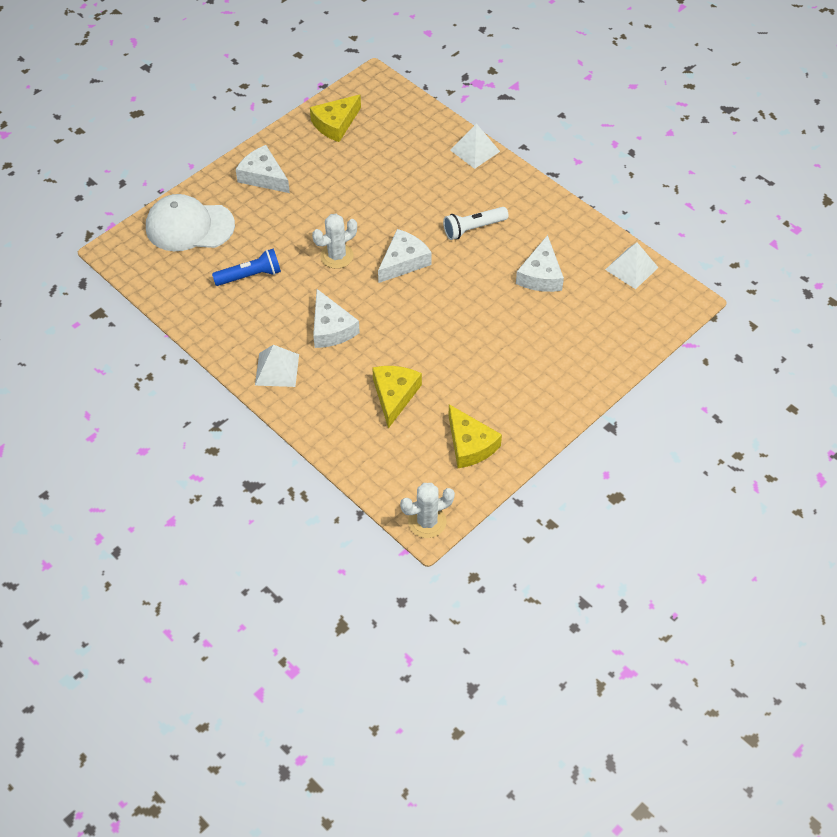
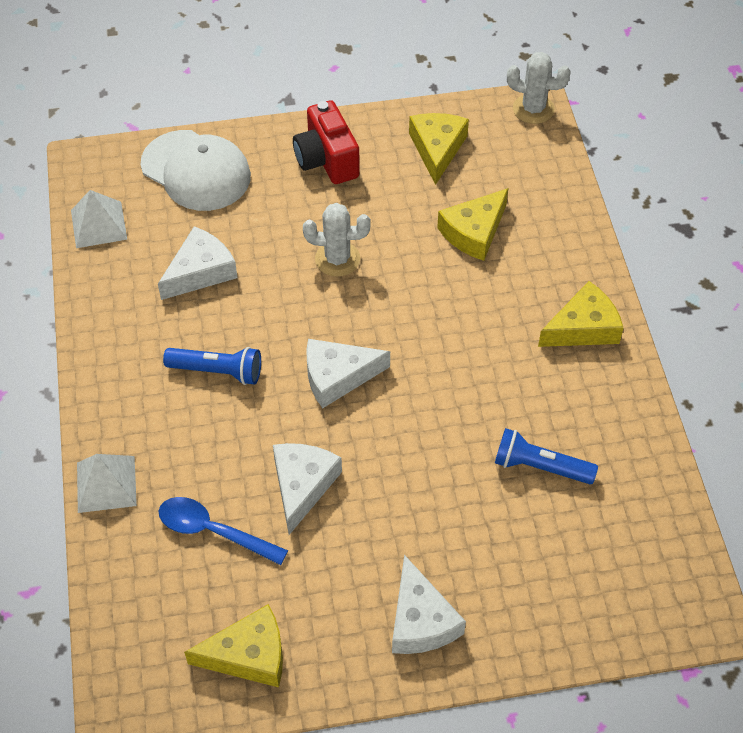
camera: 145 degrees left, 0 degrees up
(189, 226) = (577, 594): white cap -> white cap (196, 171)
(277, 369) = (583, 328): white pyramid -> yellow cheese
(331, 328) = (487, 342): white cheese -> white cheese (302, 486)
(337, 256) = (412, 431): white cactus -> white cactus (337, 259)
(400, 159) = (213, 531): none -> blue spoon
(473, 228) = (217, 371): white flashlight -> blue flashlight
(537, 391) = (327, 160): none -> red camera

